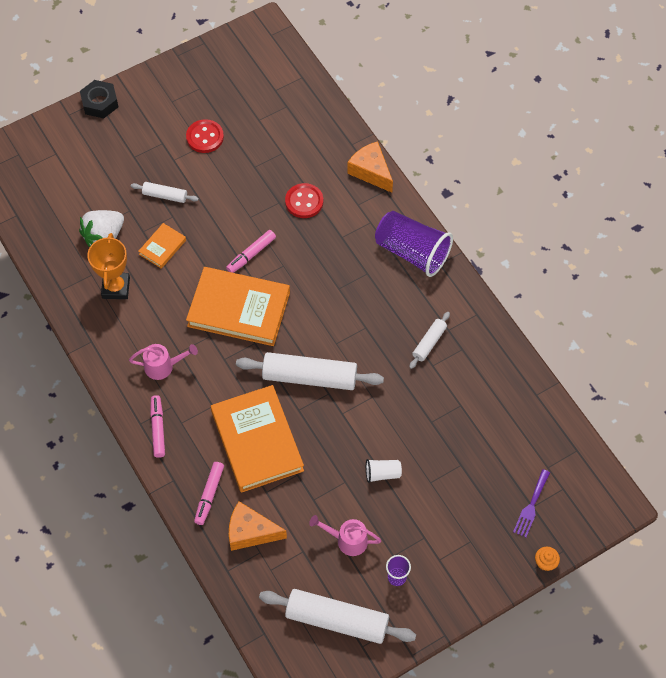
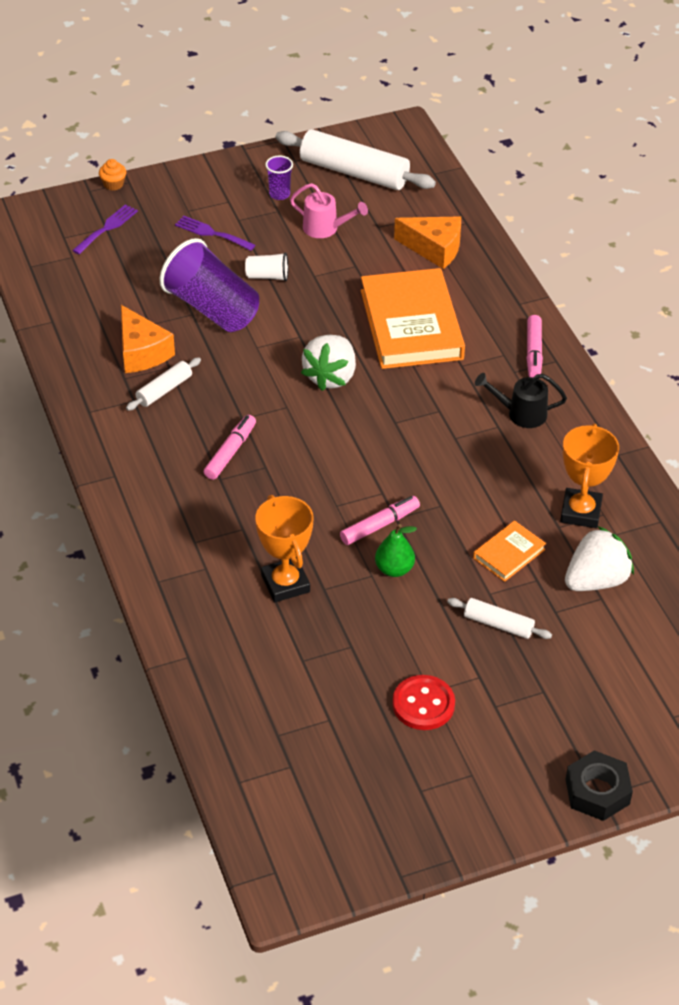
camera: 170 degrees left, 15 degrees down
(163, 366) = (521, 413): pink watering can -> black watering can
(209, 495) = (477, 285): pink marker -> pink marker (230, 452)
(236, 223) = (394, 569): none -> green pear
(239, 309) = (409, 462): orange book -> none
(304, 202) = (285, 584): red button -> orange trophy
(309, 377) = (331, 377): white rolling pin -> white strawberry
(371, 171) = (171, 611): orange cheese -> orange cheese (141, 352)
(412, 252) = (148, 495): purple cup -> purple cup (212, 308)
(442, 516) = (211, 233): none -> purple fork

